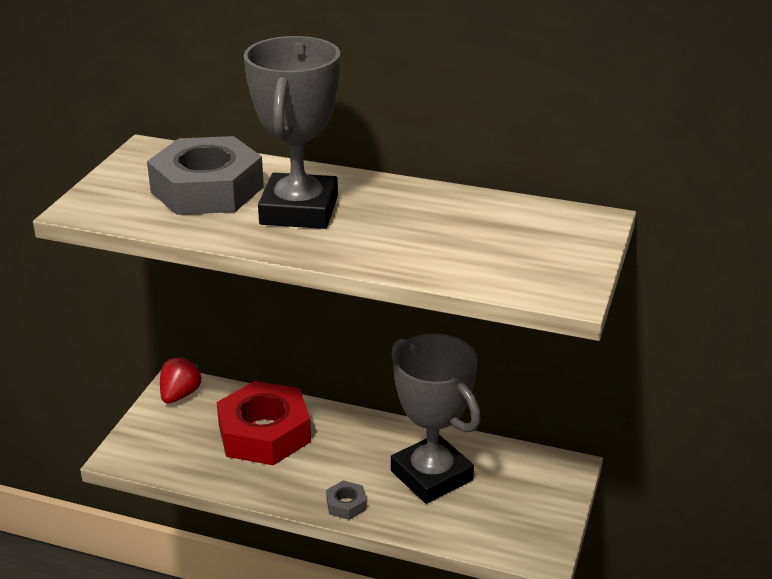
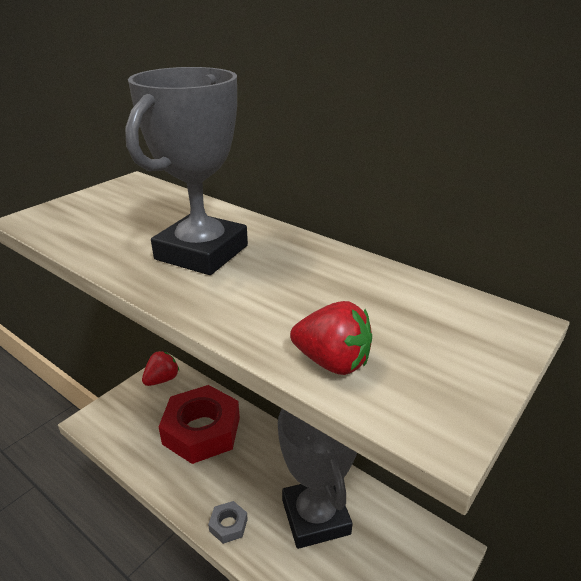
camera: 20 degrees right, 0 degrees up
(207, 189) = (143, 220): grey nut -> none
(475, 272) = (332, 362): none -> red strawberry

